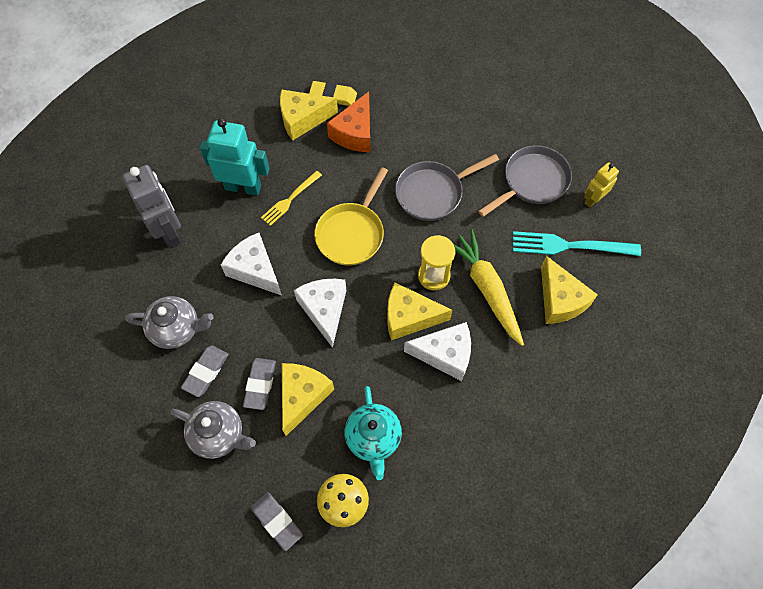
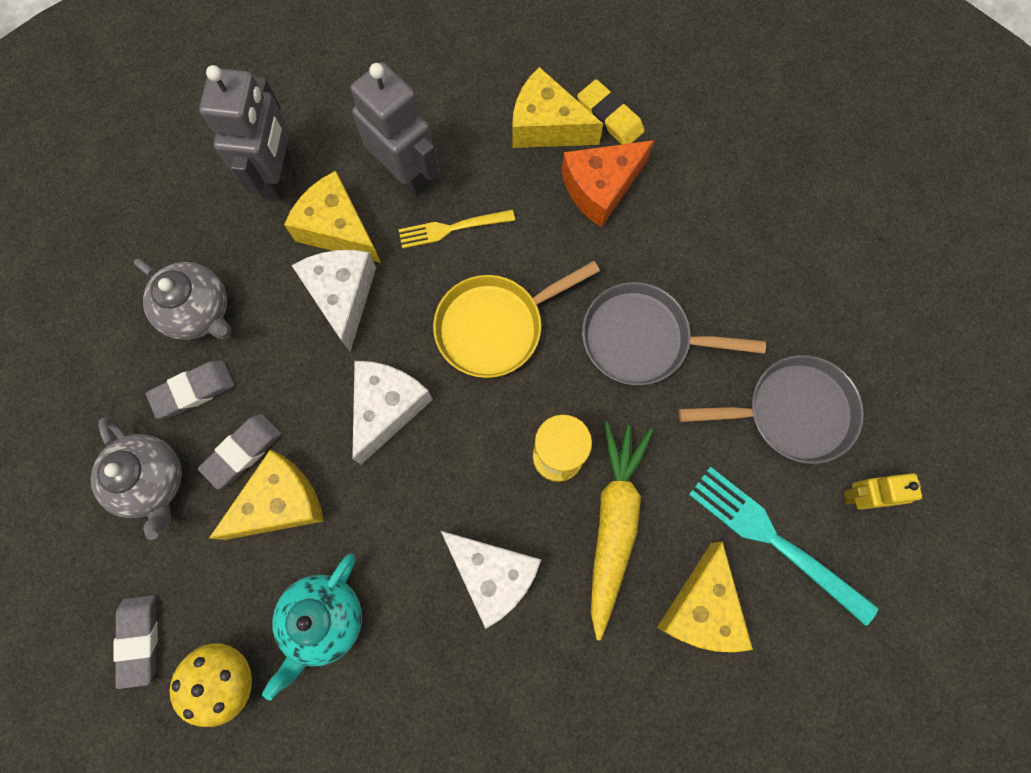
camera: 35 degrees right, 10 degrees up
(243, 187) = (406, 174): turquoise robot -> grey robot
(409, 317) = (485, 491): yellow cheese -> yellow cheese (337, 229)

